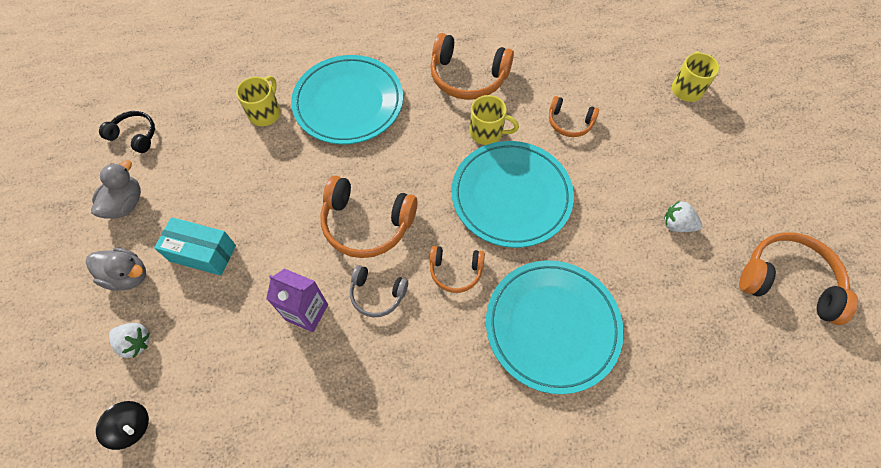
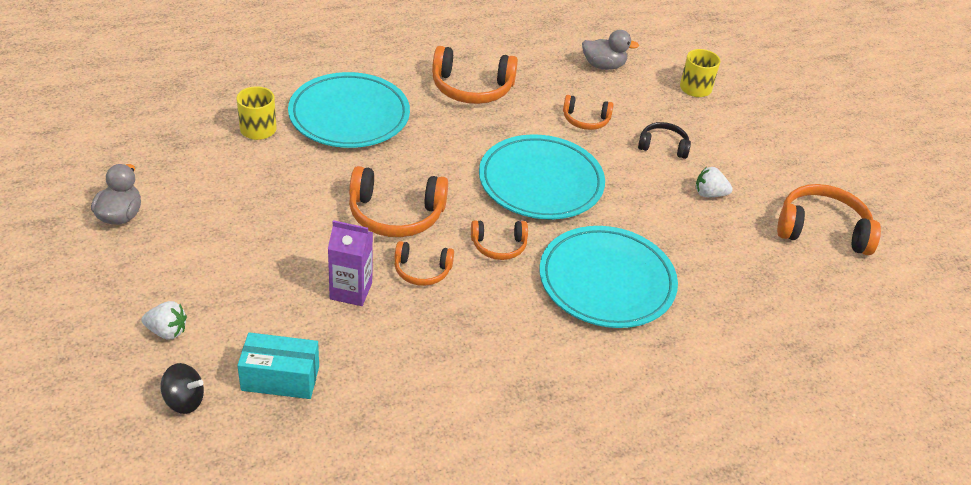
camera: 15 degrees left, 20 degrees down
(128, 276) = (141, 276): grey duck -> grey duck (603, 66)
(135, 135) = (113, 156): black headphones -> black headphones (663, 146)
(203, 253) = (222, 251): turquoise box -> turquoise box (280, 378)
(377, 294) = (422, 270): grey headphones -> orange headphones
(487, 132) = (503, 132): yellow mug -> none

